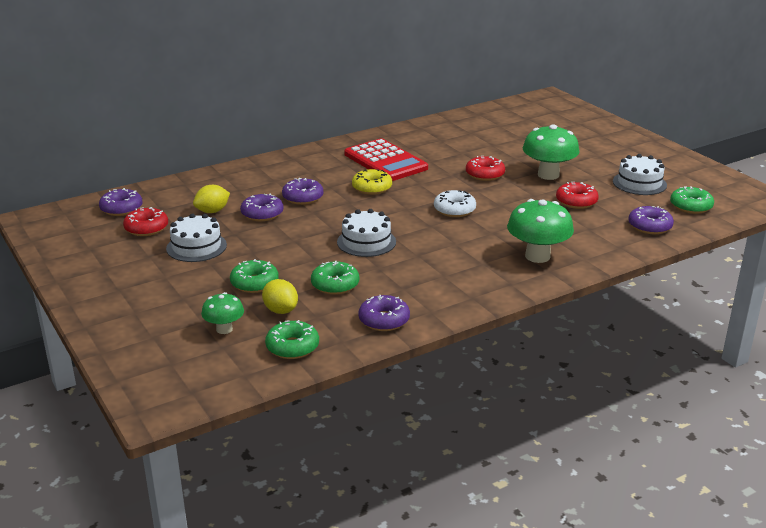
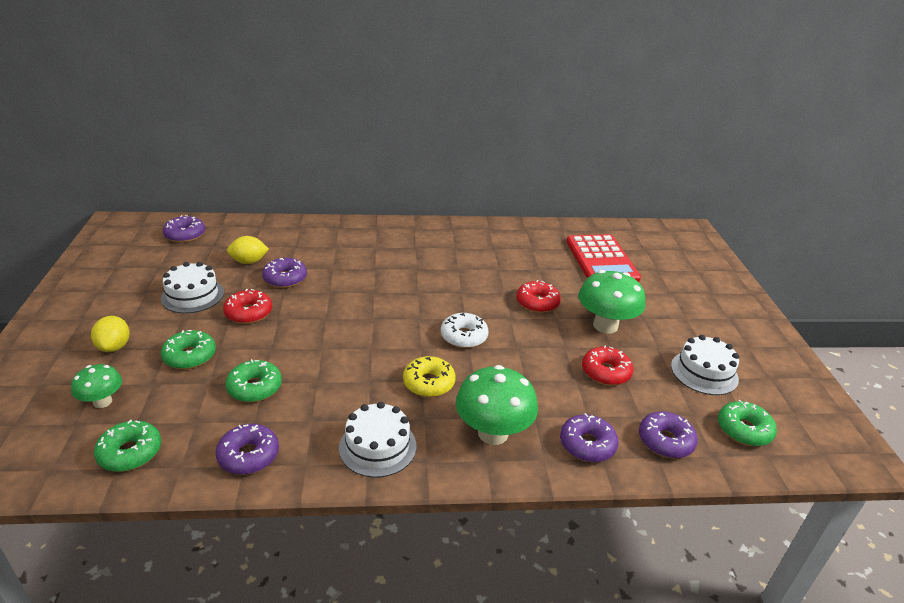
camera: 25 degrees right, 5 degrees up
(146, 228) = (179, 261): red donut -> red donut (249, 313)
(280, 310) = (173, 399): yellow lemon -> yellow lemon (114, 347)
(303, 197) = (338, 272): purple donut -> purple donut (587, 444)
(366, 242) = (339, 345): white cake -> white cake (377, 446)
(372, 188) = (411, 282): yellow donut -> yellow donut (429, 383)
(385, 161) = (454, 256): red calculator -> red calculator (601, 260)

